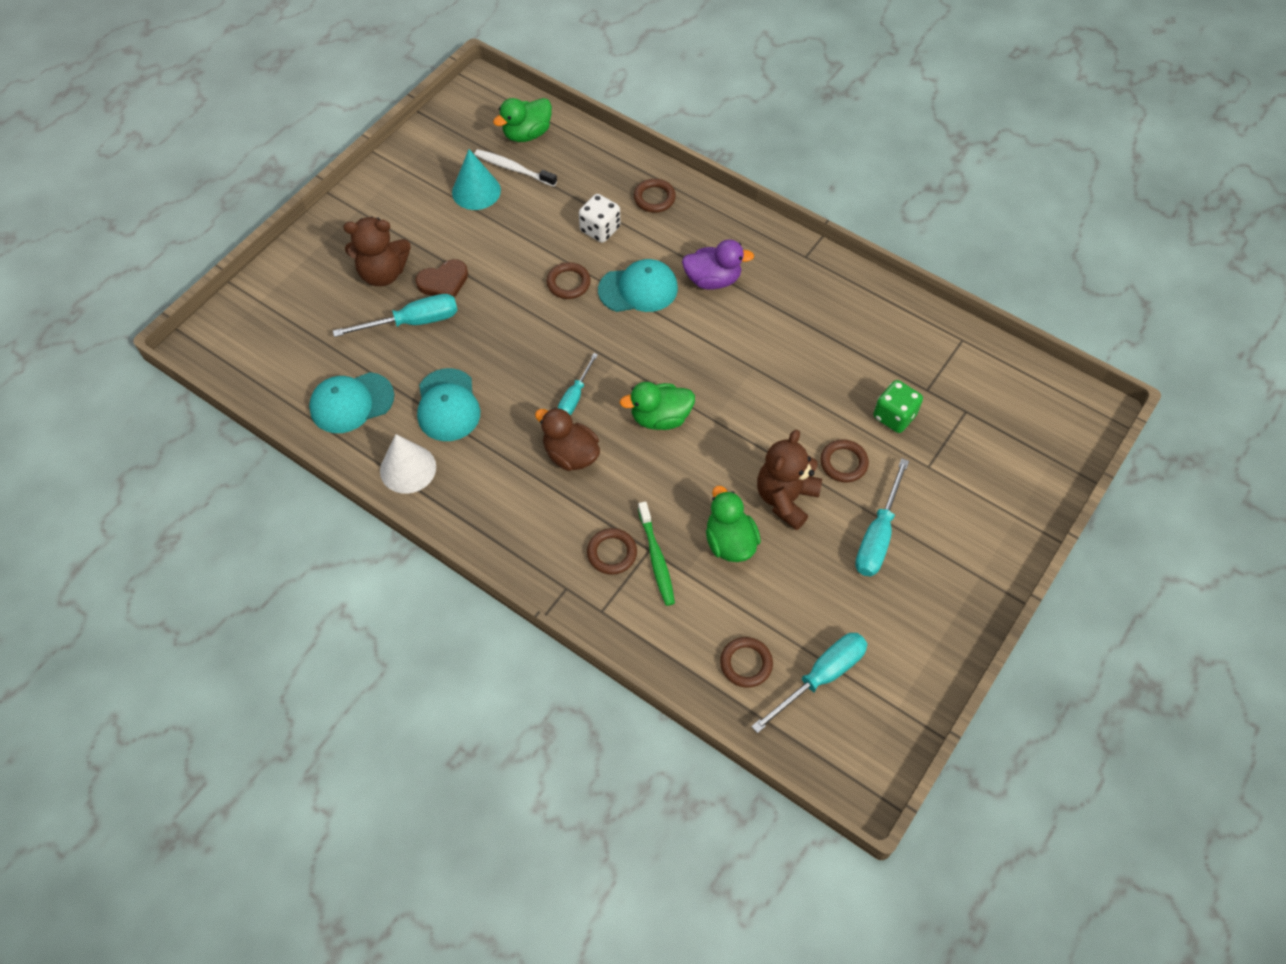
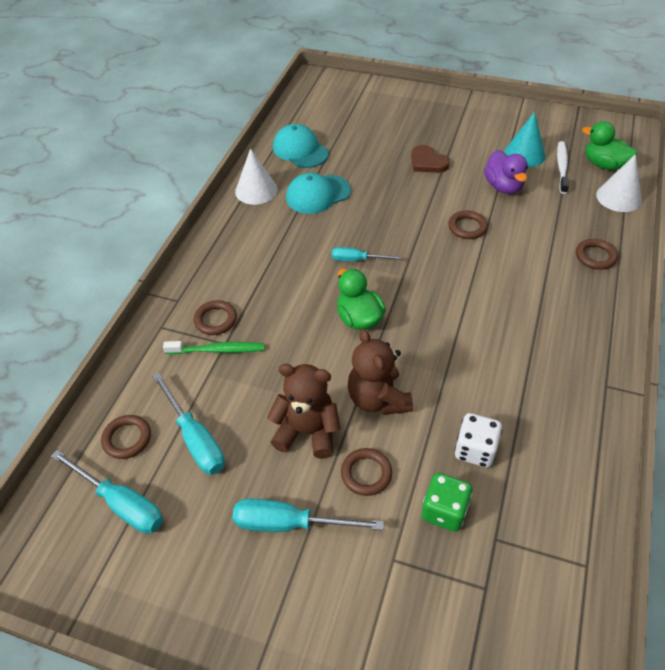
camera: 75 degrees right, 10 degrees down
(383, 273) = (417, 132): brown teddy bear -> brown teddy bear (378, 399)
(413, 322) = (382, 158): turquoise screwdriver -> turquoise screwdriver (195, 439)
(570, 454) = (300, 271): brown duck -> none
(581, 144) = (618, 197): none -> white cone
(600, 229) = (535, 231): white dice -> white dice (475, 450)
(638, 289) = (487, 271): turquoise cap -> none
(656, 558) = (218, 350): green toothbrush -> green toothbrush turned 150 degrees counterclockwise
(712, 280) = (529, 319): purple duck -> purple duck (503, 186)
(730, 542) = (248, 398): green duck -> none

